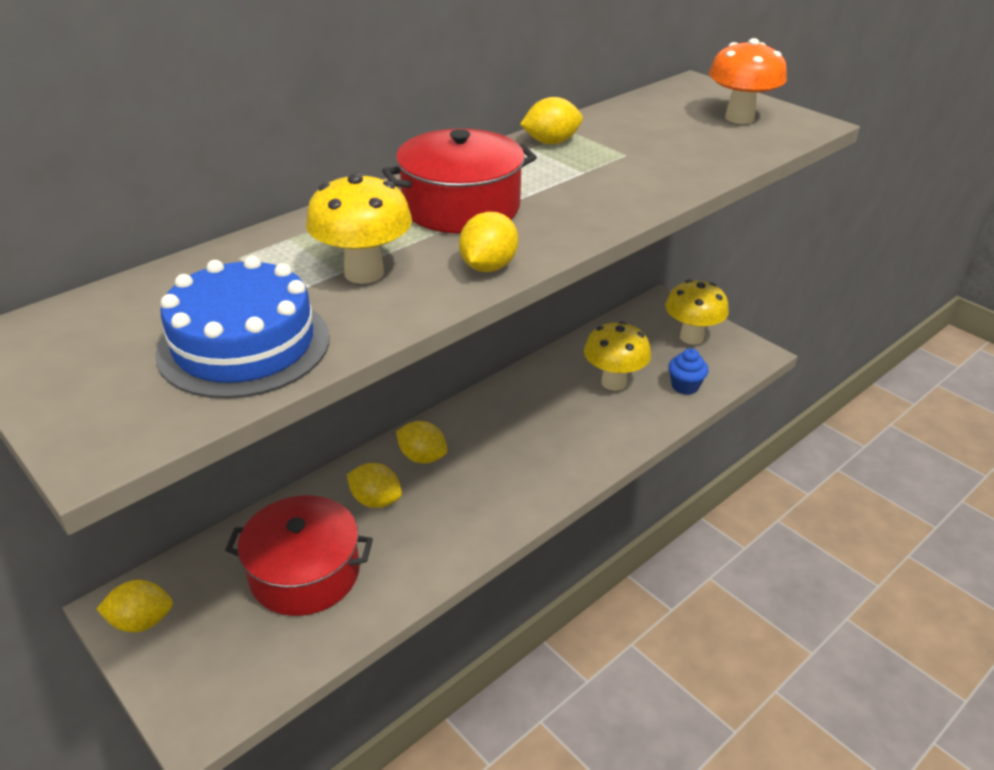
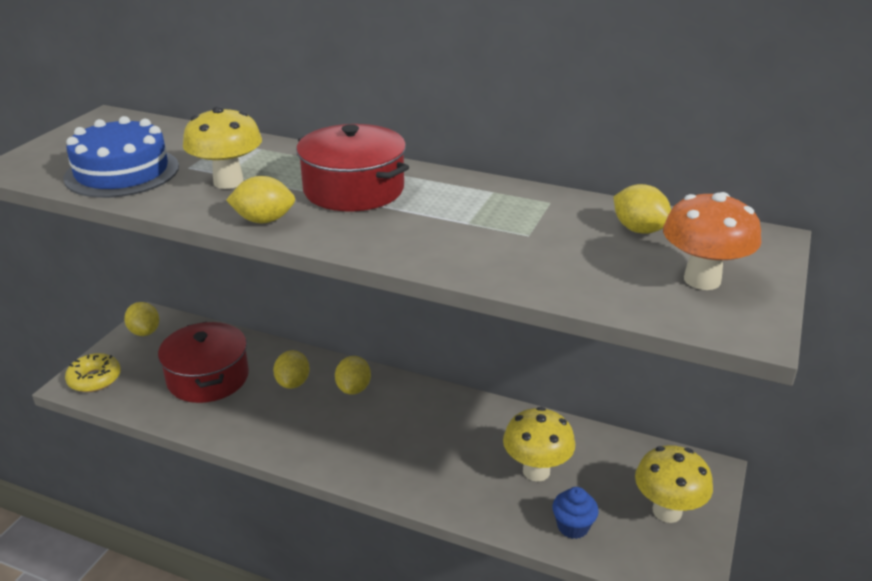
camera: 65 degrees right, 5 degrees down
(206, 697) = (94, 379): none -> yellow donut
(551, 142) = (514, 197): yellow lemon -> yellow lemon (639, 230)

